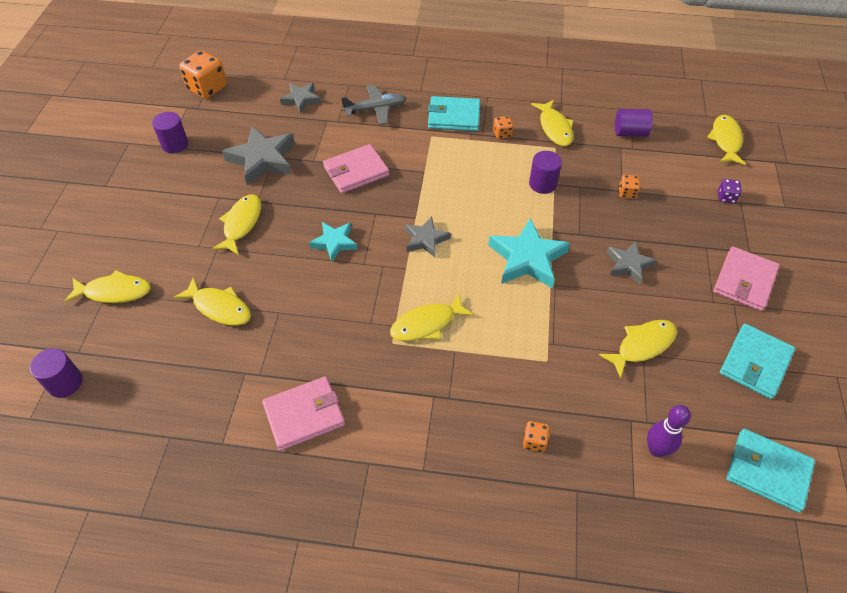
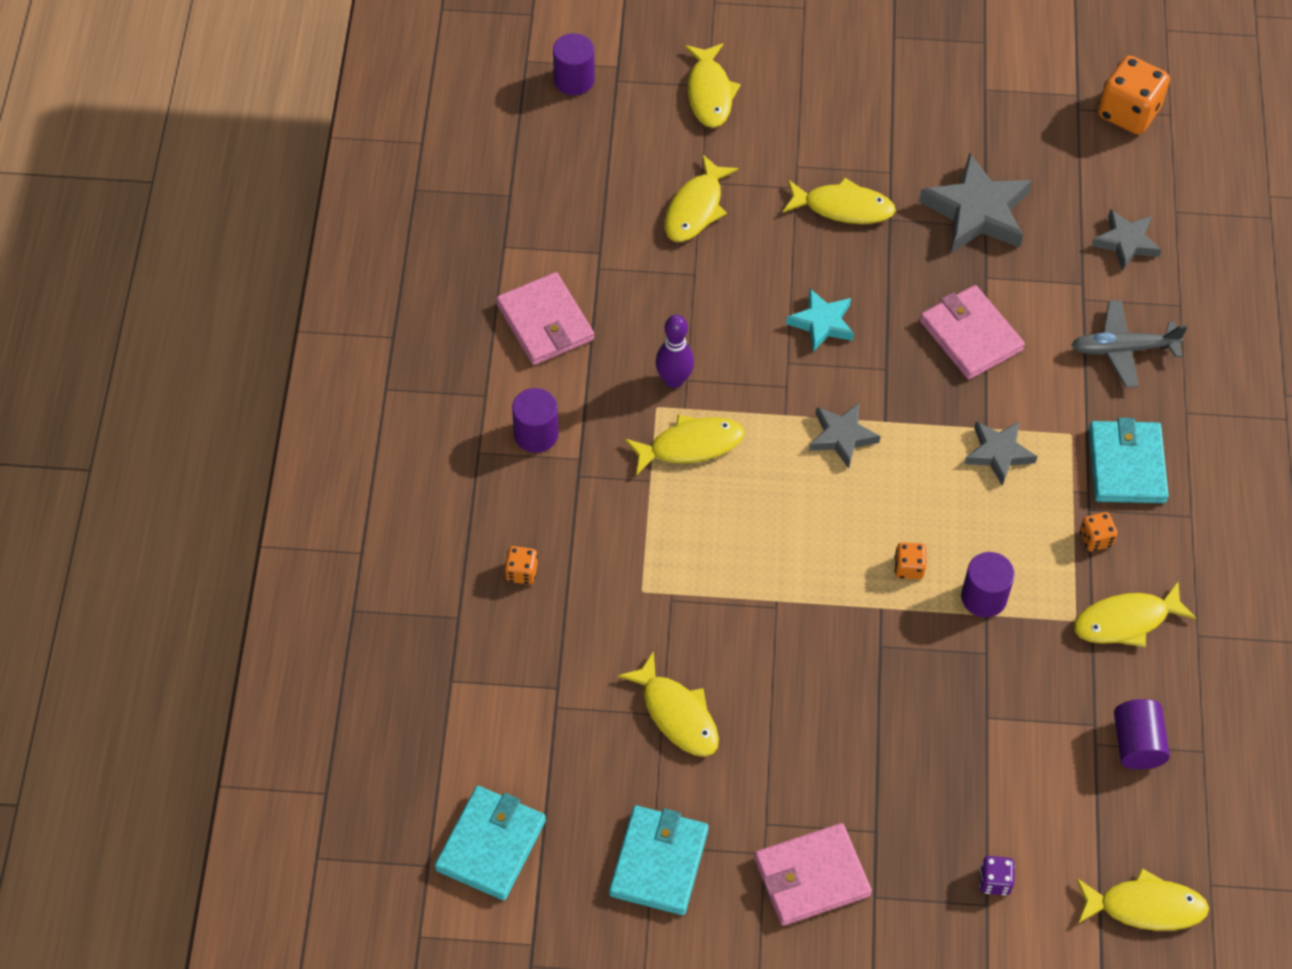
camera: 85 degrees right, 5 degrees up
(175, 144) = (990, 97): purple cylinder -> purple cylinder (536, 434)
(375, 109) = (1123, 349): grey plane -> grey plane turned 105 degrees clockwise
(427, 324) = (690, 445): yellow fish -> yellow fish turned 105 degrees clockwise
(527, 258) = (821, 571): turquoise star -> none
(627, 193) = (982, 724): orange dice -> orange dice (908, 568)
(628, 264) = (825, 711): grey star -> grey star (998, 453)
(656, 449) = (516, 713): purple bowling pin -> purple bowling pin (674, 380)
(744, 281) = (811, 876): pink wallet -> pink wallet turned 45 degrees counterclockwise
(755, 363) = (659, 862): turquoise wallet -> turquoise wallet turned 75 degrees clockwise

